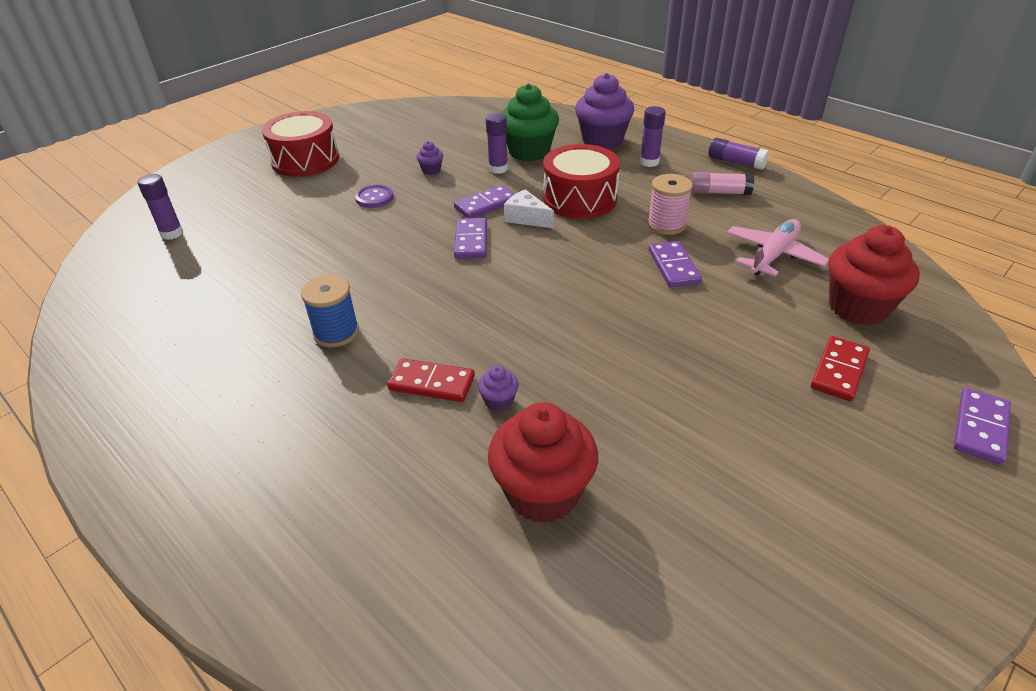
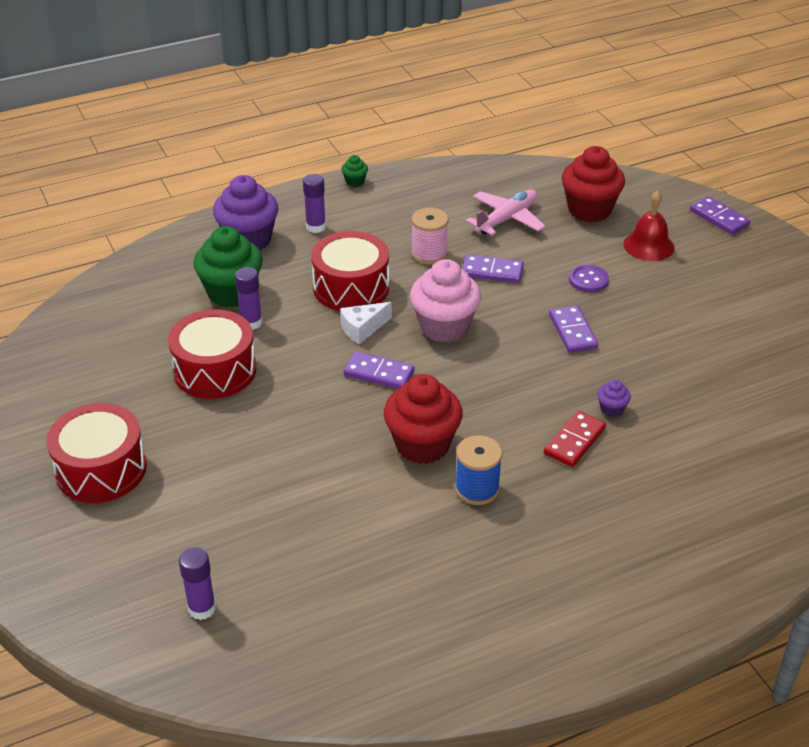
camera: 70 degrees left, 0 degrees up
(374, 198) = (244, 424): purple button -> purple button (588, 280)
(431, 170) = (215, 370): purple cupcake -> red drum
(485, 205) = (319, 349): purple domino -> purple domino (572, 331)
(543, 493) = (709, 411): red cupcake -> red cupcake (422, 445)
(561, 259) = (444, 327): none -> pink cupcake
(719, 192) = (398, 209): pink glue stick -> none
(736, 162) = (355, 182): purple glue stick -> green cupcake
(773, 255) = (507, 219): pink plane -> pink plane turned 75 degrees clockwise
(839, 371) = (648, 245): red domino -> red bell

